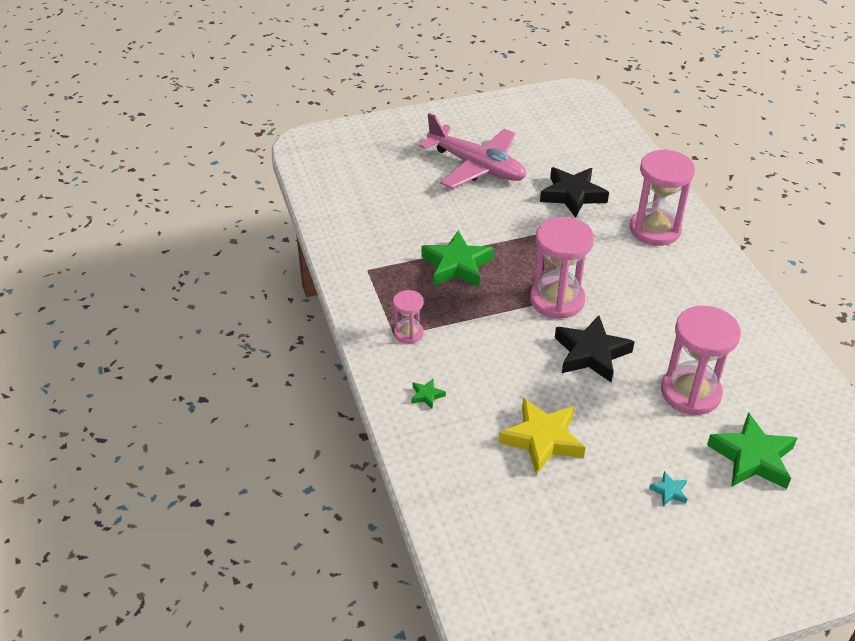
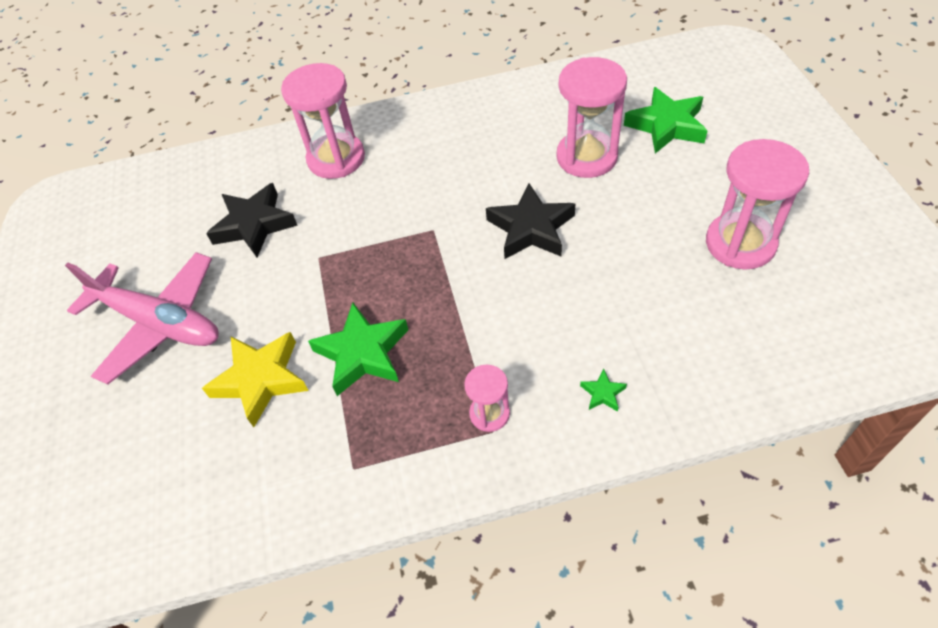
camera: 80 degrees left, 10 degrees up
(476, 166) = (159, 323): pink plane -> pink plane turned 75 degrees clockwise
(542, 439) = (663, 280): yellow star -> yellow star (261, 380)
(557, 300) = (441, 252): pink hourglass -> pink hourglass (740, 243)
(669, 491) = (718, 185): turquoise star -> none

